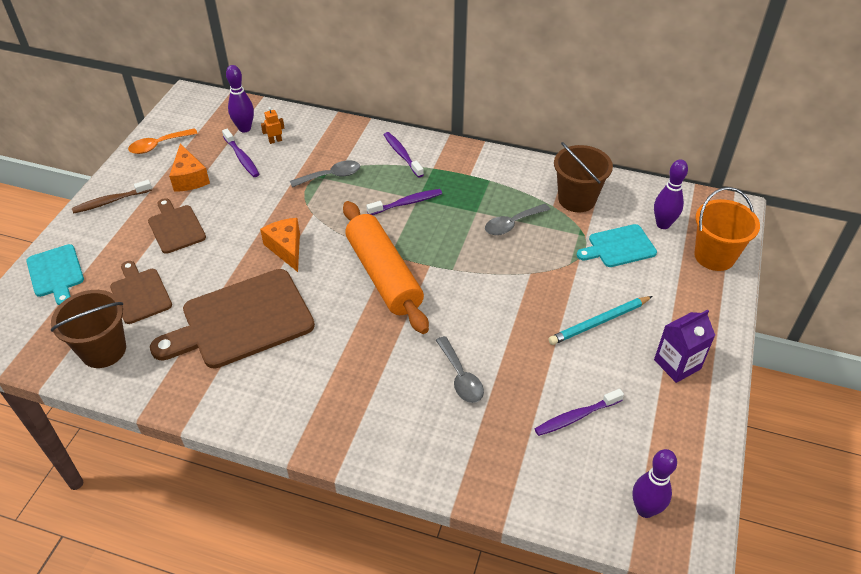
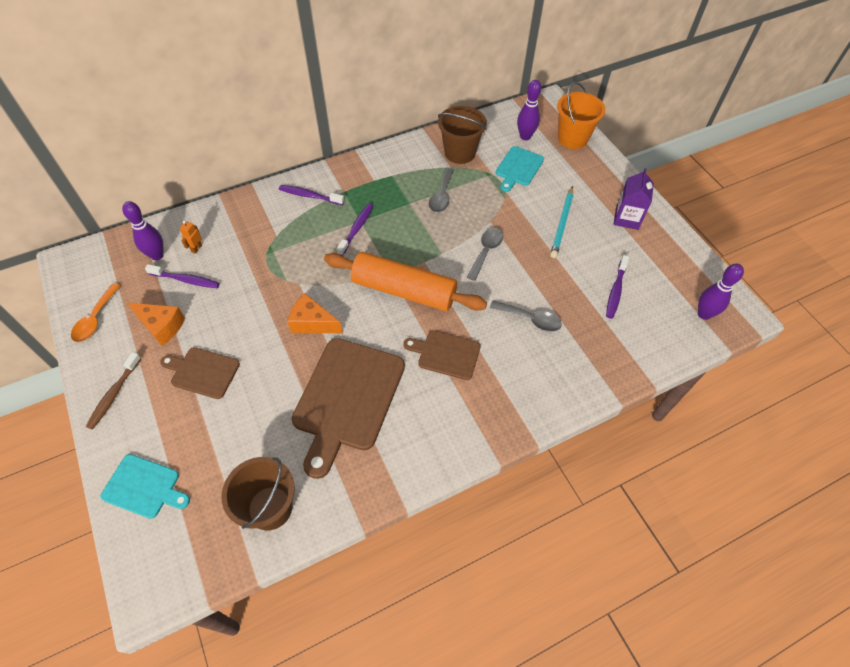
camera: 45 degrees left, 10 degrees up
(140, 294) = (242, 443): brown cutting board -> brown cutting board (446, 354)
(331, 176) = (277, 246): grey spoon -> grey spoon (486, 252)

